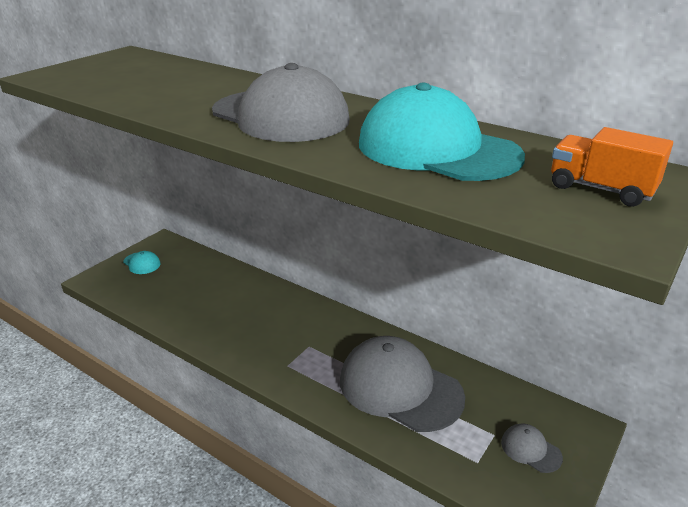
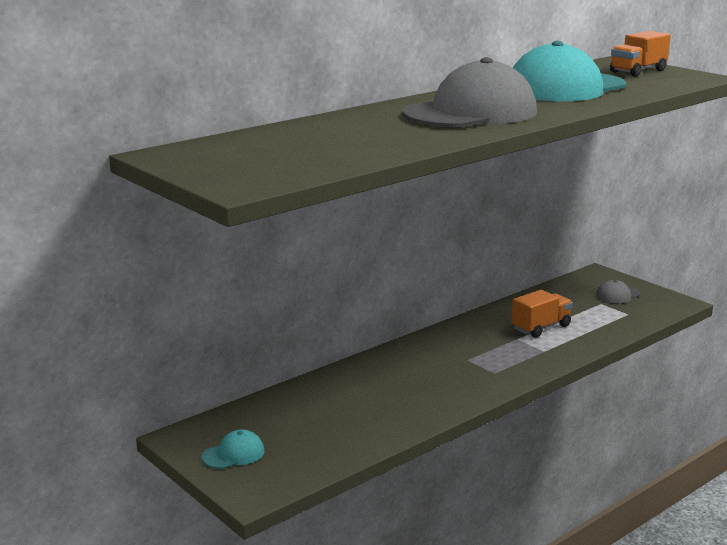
camera: 75 degrees left, 10 degrees down
(400, 388) = (541, 327): grey cap -> orange truck

